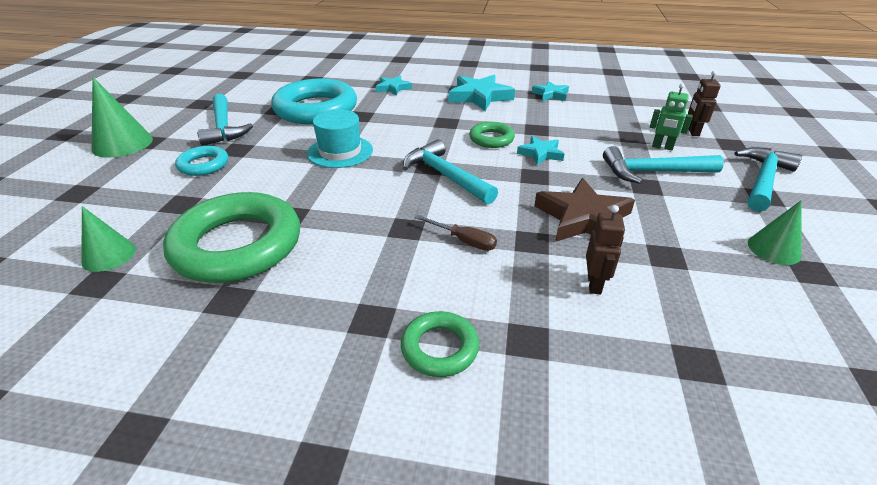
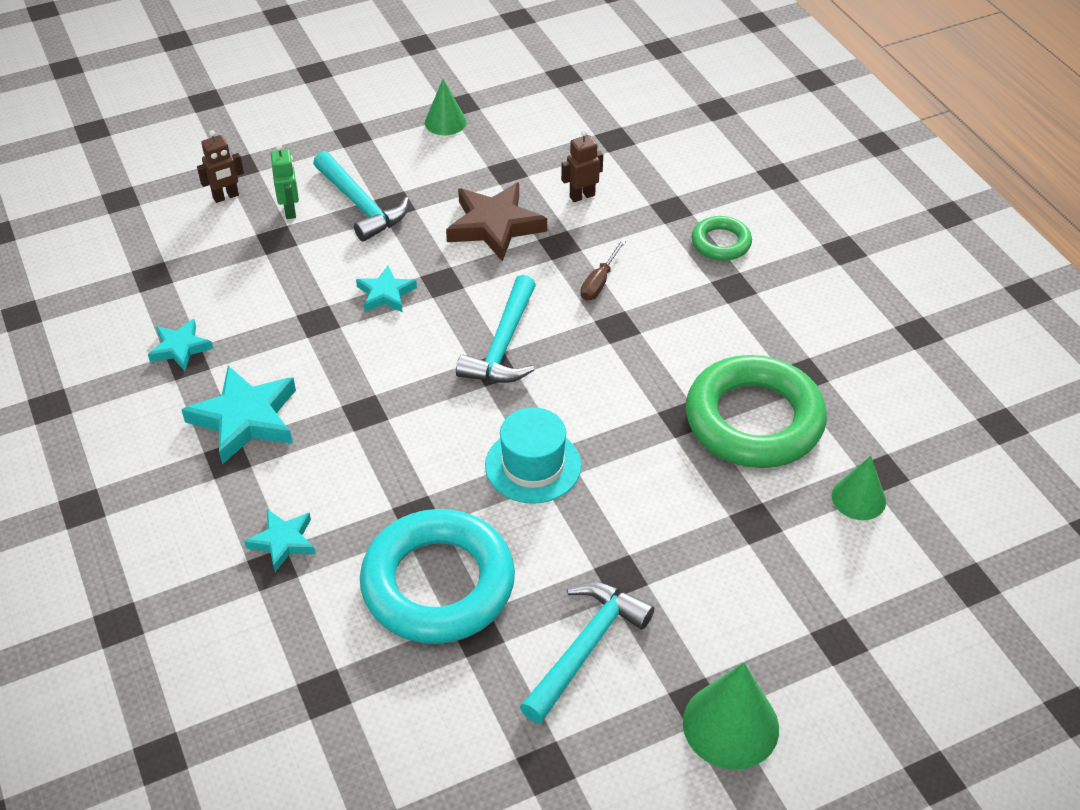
camera: 125 degrees left, 10 degrees up
(203, 165) = (681, 574): turquoise ring -> none
(464, 241) = (599, 282): brown screwdriver -> brown screwdriver turned 150 degrees counterclockwise
(491, 139) = (381, 348): green ring -> none
(763, 180) = (317, 138): turquoise hammer -> none

